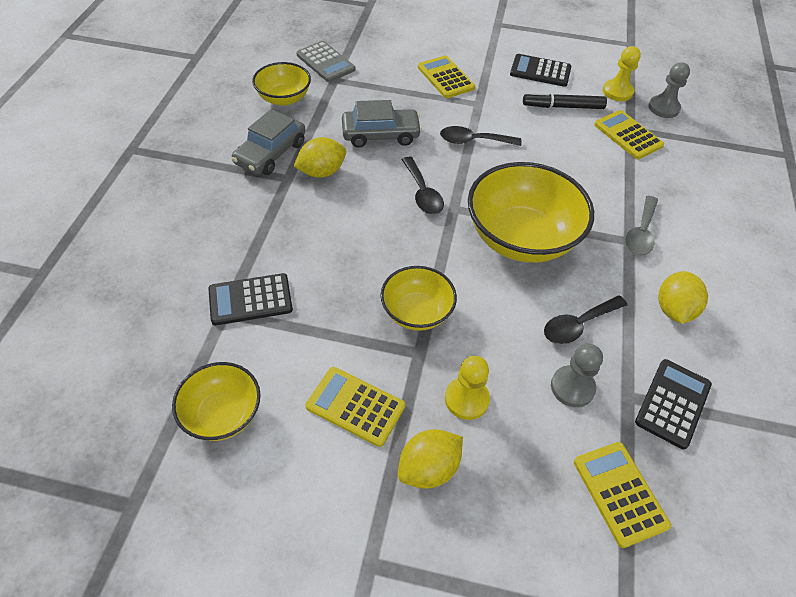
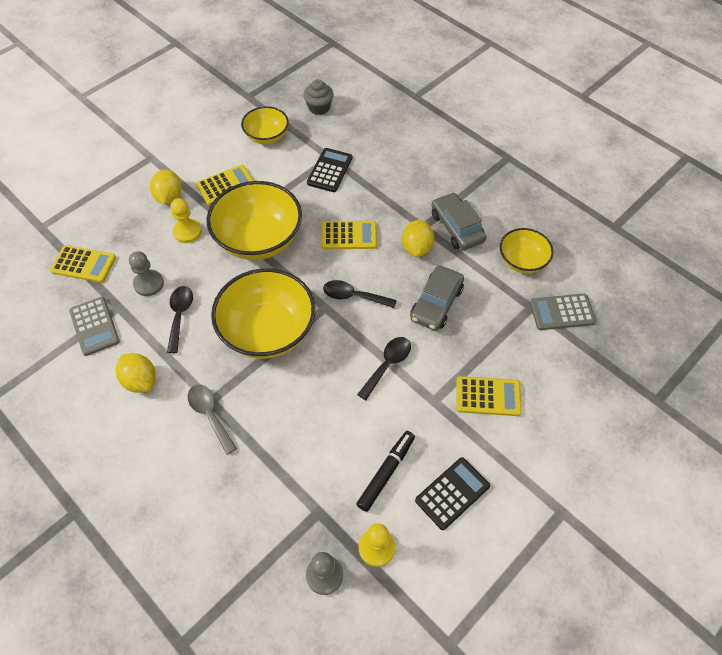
camera: 125 degrees right, 5 degrees up
(118, 379) = (319, 107): none -> grey cupcake
(417, 312) = (259, 239): yellow bowl -> yellow bowl, size x1.78
(628, 135) = (312, 501): yellow calculator -> yellow calculator (349, 235)
(672, 403) = (94, 326): black calculator -> grey calculator

